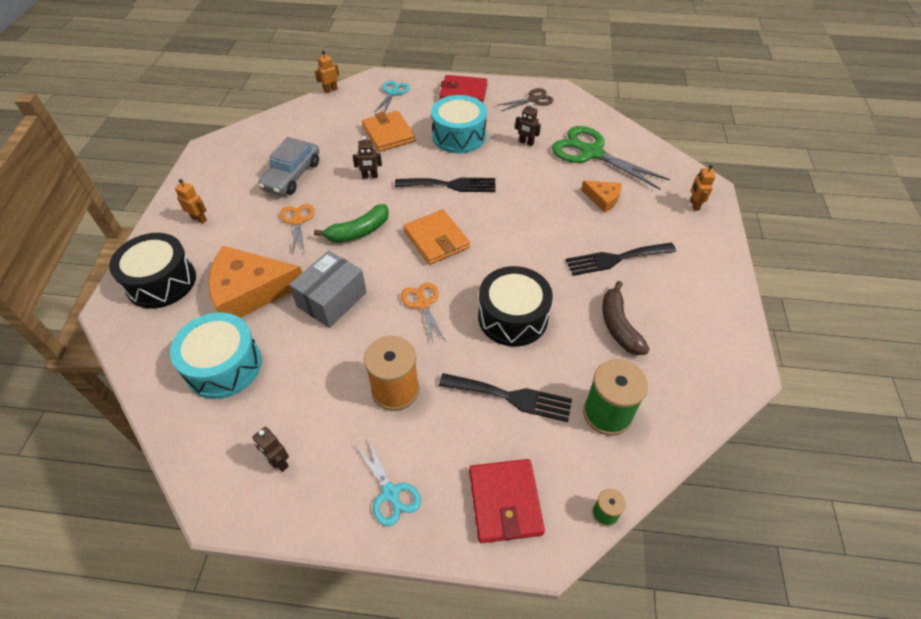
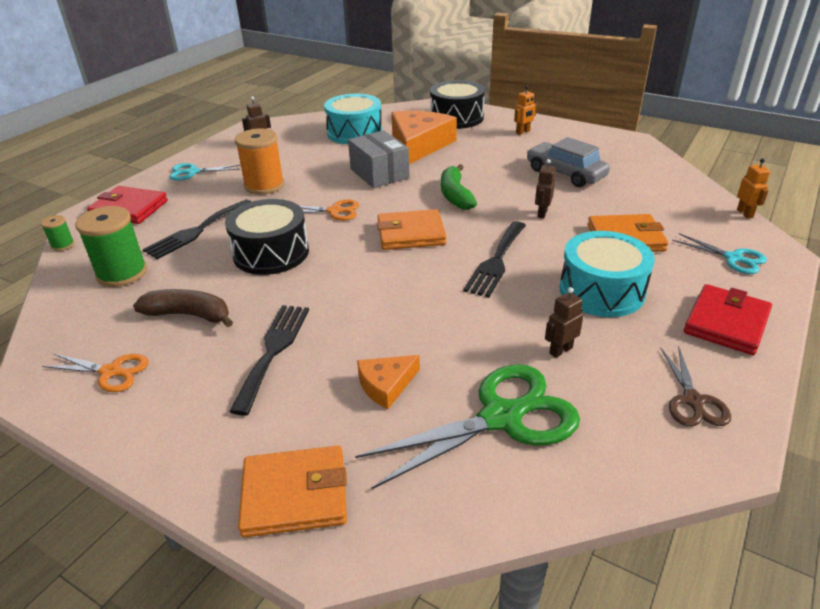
camera: 115 degrees right, 15 degrees down
(297, 220) = (492, 169): orange scissors -> orange scissors (112, 372)
(694, 205) = (295, 494): orange robot -> orange wallet

